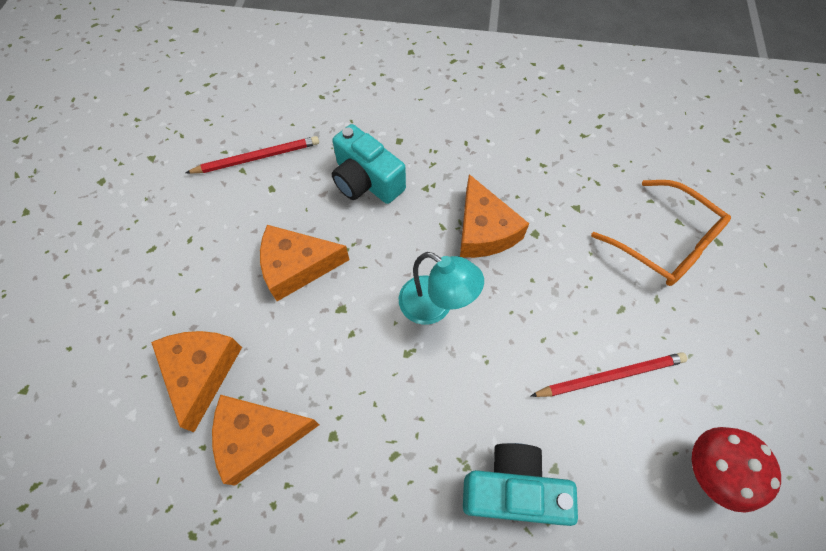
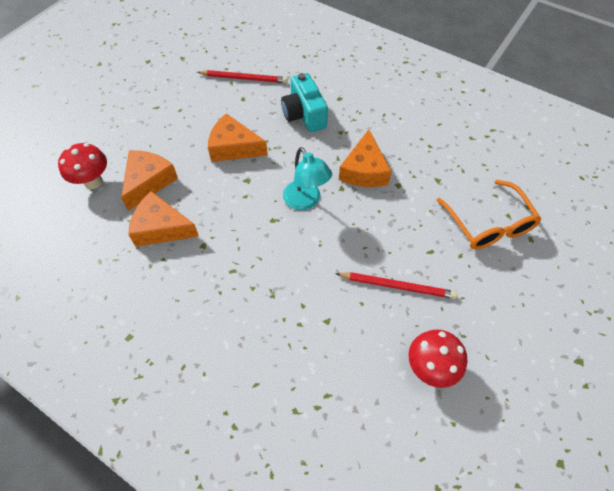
camera: 25 degrees right, 5 degrees down
(114, 409) = (93, 182): none -> red mushroom
(512, 489) = (293, 319): turquoise camera -> none

